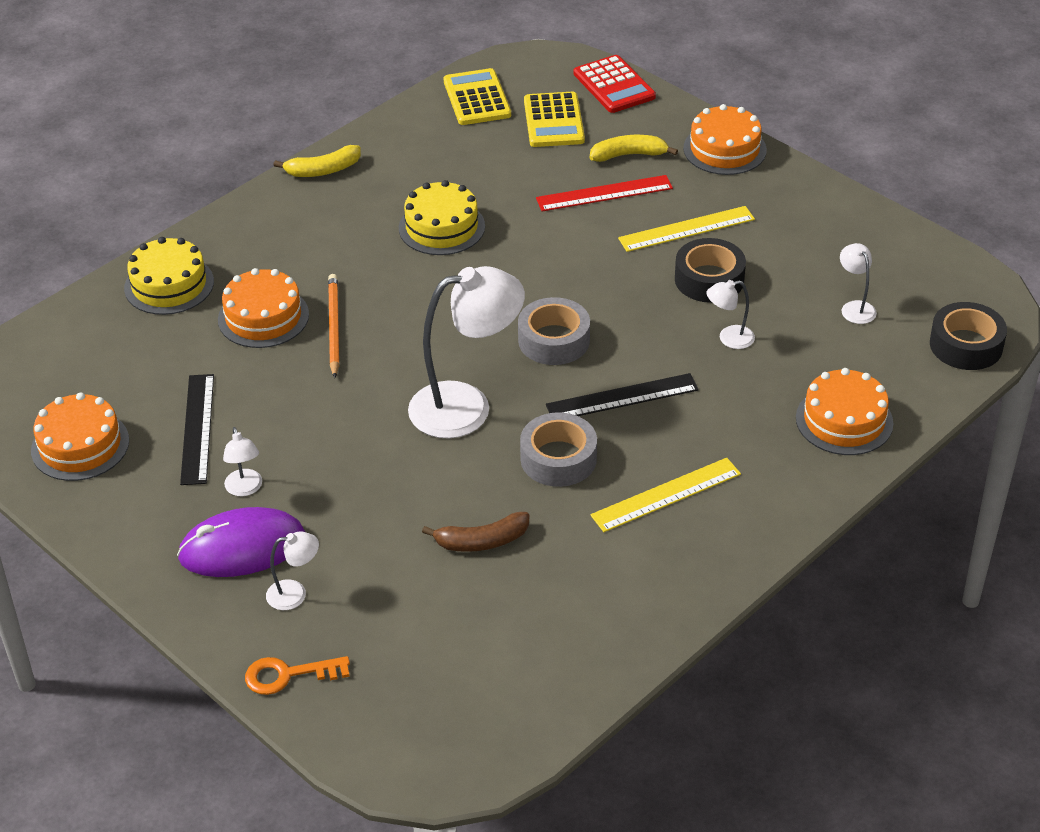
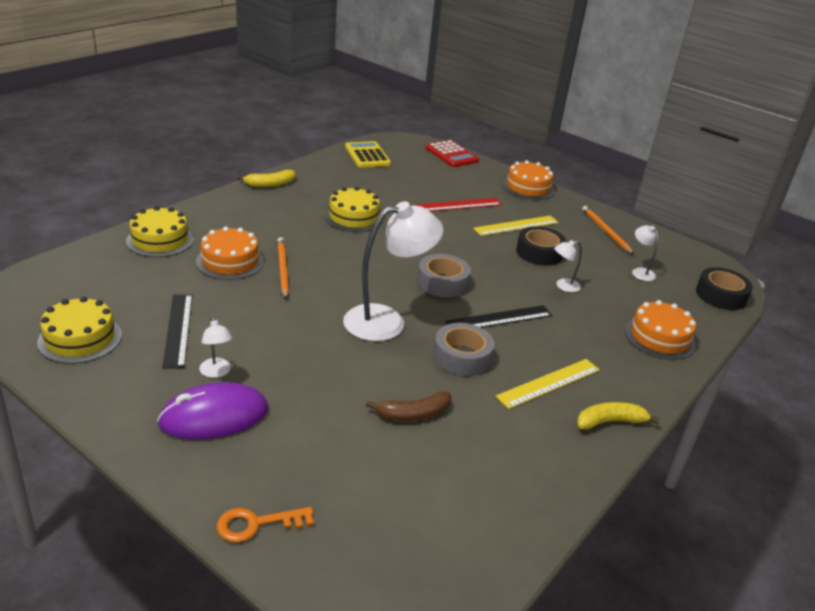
camera: 10 degrees left, 10 degrees down
(80, 445) = (80, 338): orange cake -> yellow cake
(295, 594) = (260, 453): white lamp -> none
(554, 121) = (418, 168): yellow calculator -> none
(629, 155) = (469, 187): yellow banana -> yellow banana (610, 422)
(826, 232) = (605, 231): none -> orange pencil

